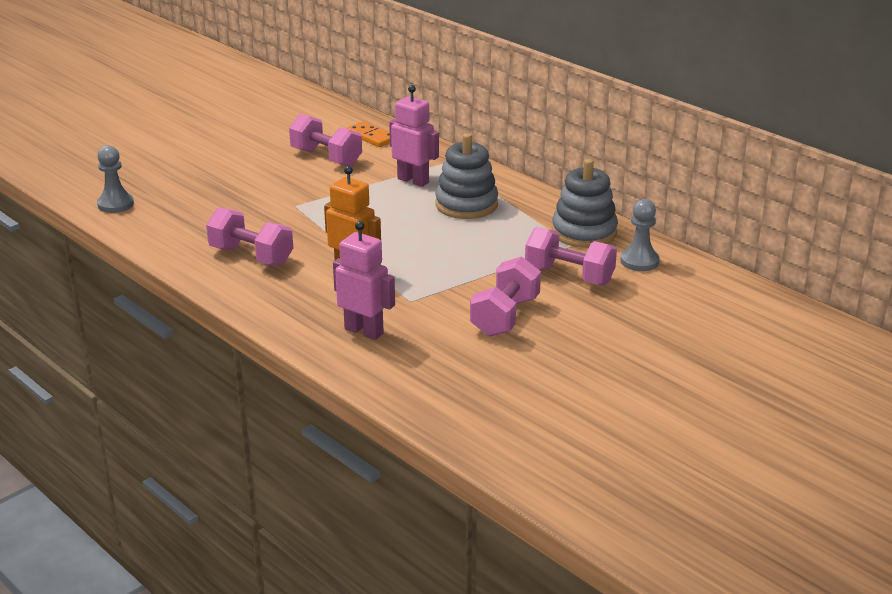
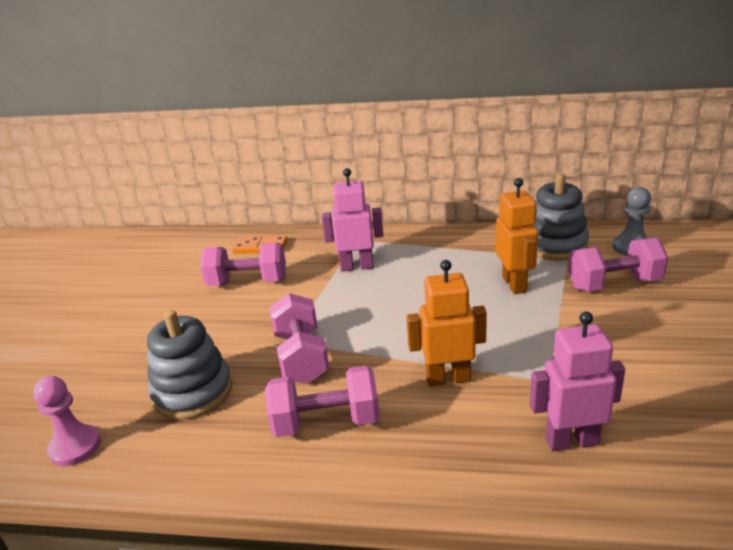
camera: 35 degrees left, 0 degrees up
(115, 204) = (75, 447): grey pawn -> pink pawn
(466, 205) = (433, 266): grey stacking toy -> grey stacking toy (192, 392)
(499, 242) = (514, 284): none -> orange robot
(505, 316) = (644, 348): pink dumbbell -> pink dumbbell (301, 357)

